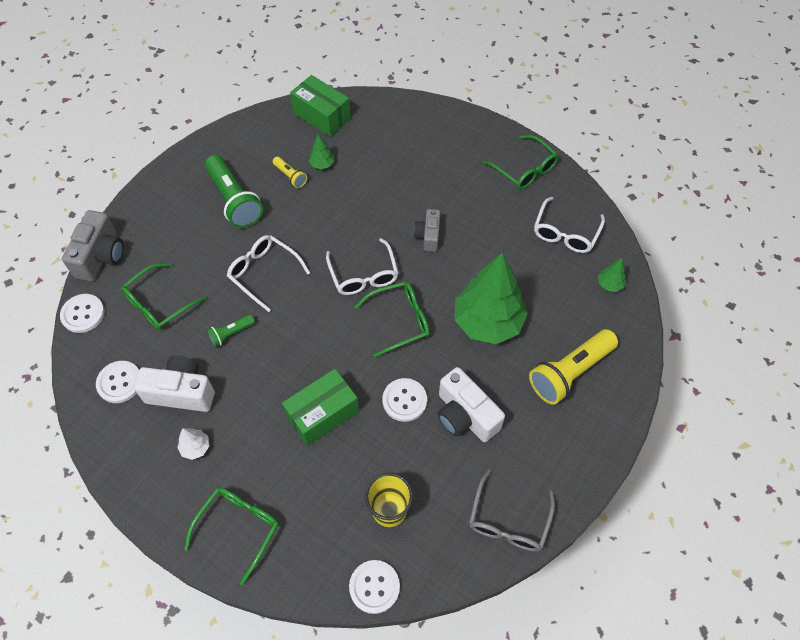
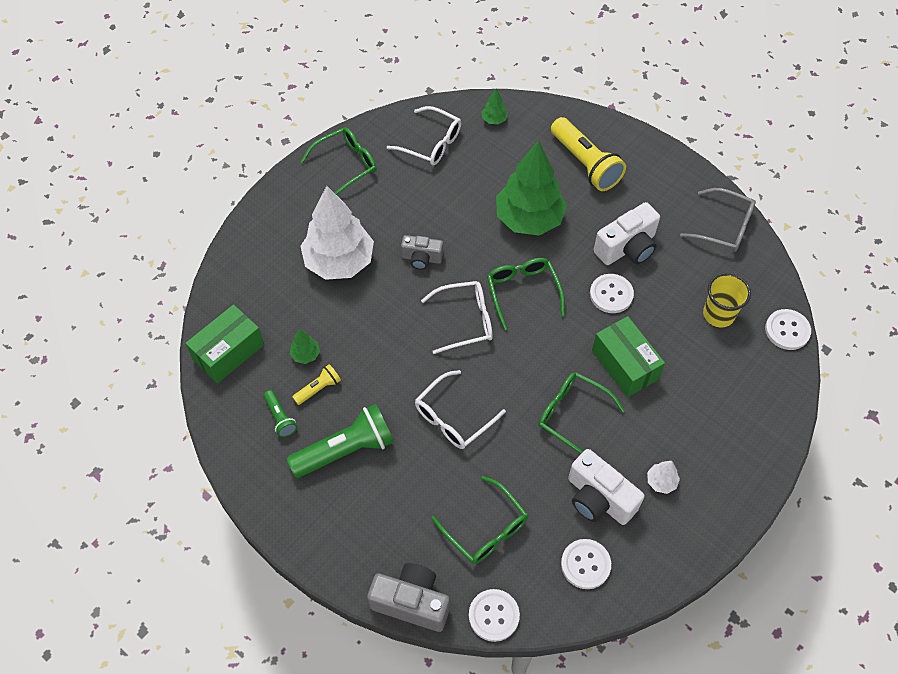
camera: 85 degrees left, 0 degrees up
(181, 392) = (598, 498): white camera -> white camera turned 60 degrees counterclockwise
(231, 334) = (529, 450): green flashlight -> green flashlight (280, 418)
(239, 528) = (741, 440): green glasses -> green glasses (572, 415)
(417, 176) = (339, 261): none -> white tree

